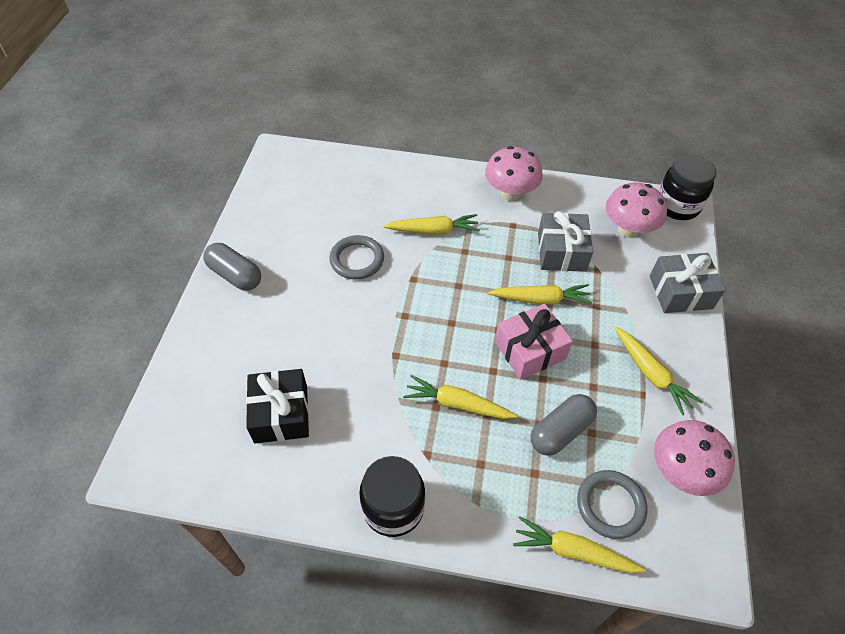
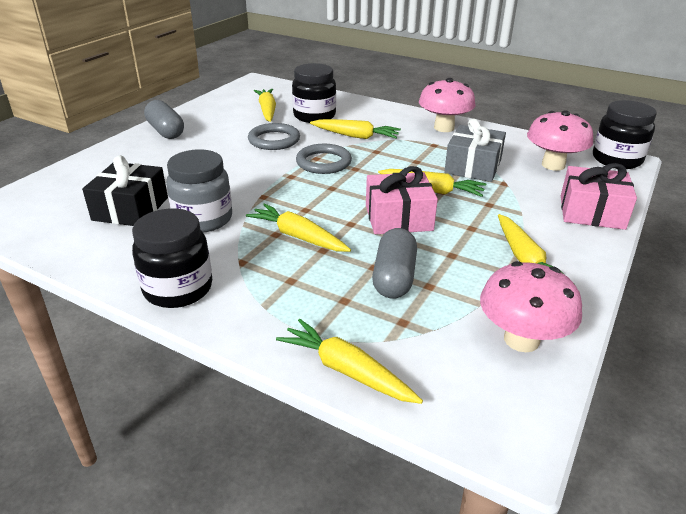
camera: 20 degrees right, 20 degrees down
(321, 208) = (267, 111): none -> yellow carrot
(359, 407) = (203, 219): none -> grey jar
(375, 205) = (314, 116): none -> black jar
(560, 431) = (394, 277): grey capsule -> grey capsule turned 60 degrees counterclockwise
(610, 505) = (416, 345): grey ring -> grey ring (323, 162)
(680, 292) = (591, 212): grey gift -> pink gift

